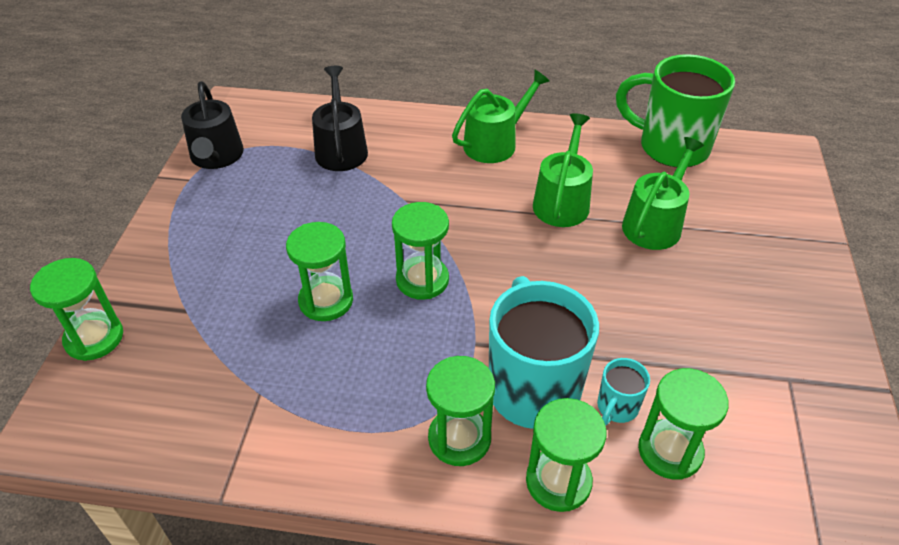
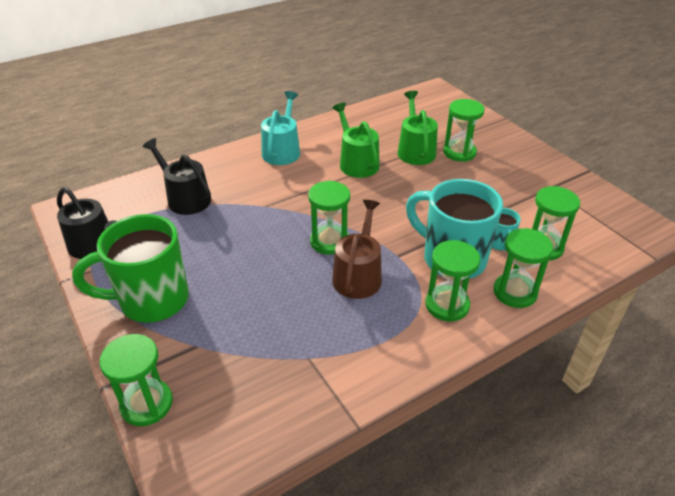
camera: 40 degrees left, 5 degrees down
(326, 301) = (285, 285): green hourglass -> green hourglass (459, 152)
(407, 338) = (358, 275): none -> brown watering can
(495, 143) = (282, 150): green watering can -> turquoise watering can
(670, 147) = (379, 111): green mug -> green mug (151, 300)

